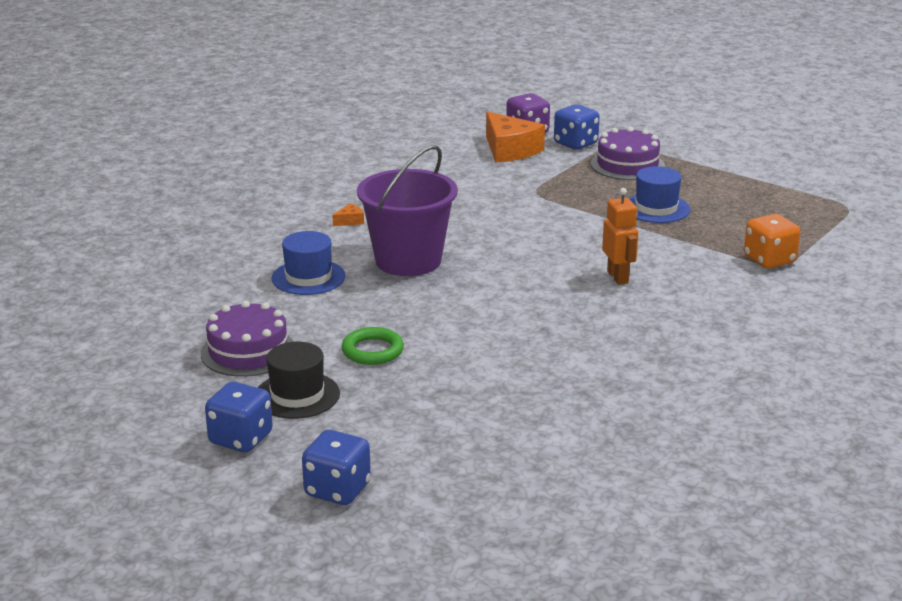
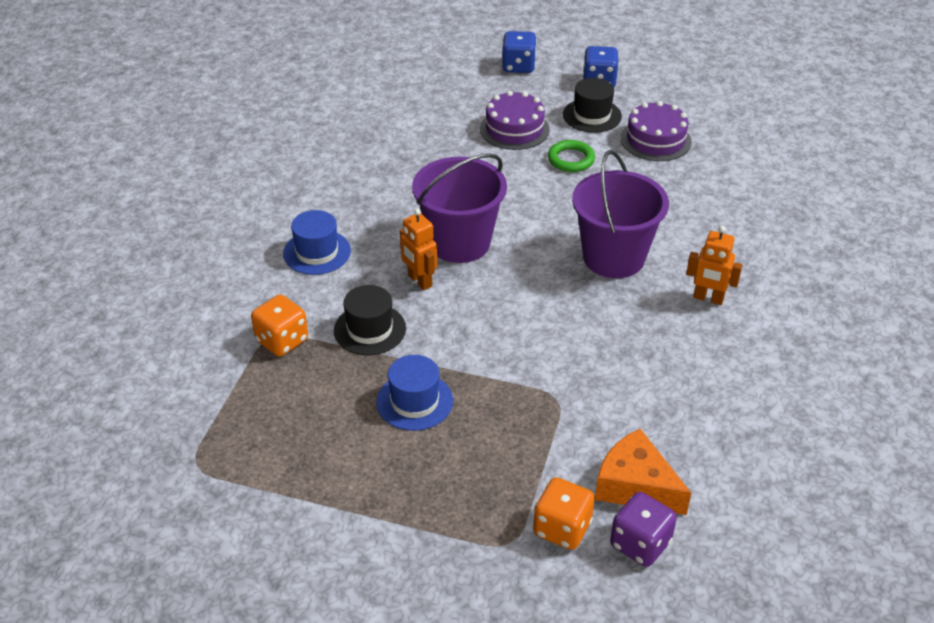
camera: 160 degrees right, 15 degrees up
(308, 277) = (679, 217): blue hat -> blue hat (317, 252)
(350, 221) = (708, 298): orange cheese -> orange robot
(559, 298) = (459, 242): none -> purple bucket
(575, 143) = (562, 528): blue dice -> orange dice
(627, 165) = (476, 490): purple cake -> purple cake (514, 129)
(681, 253) = (370, 329): none -> black hat

